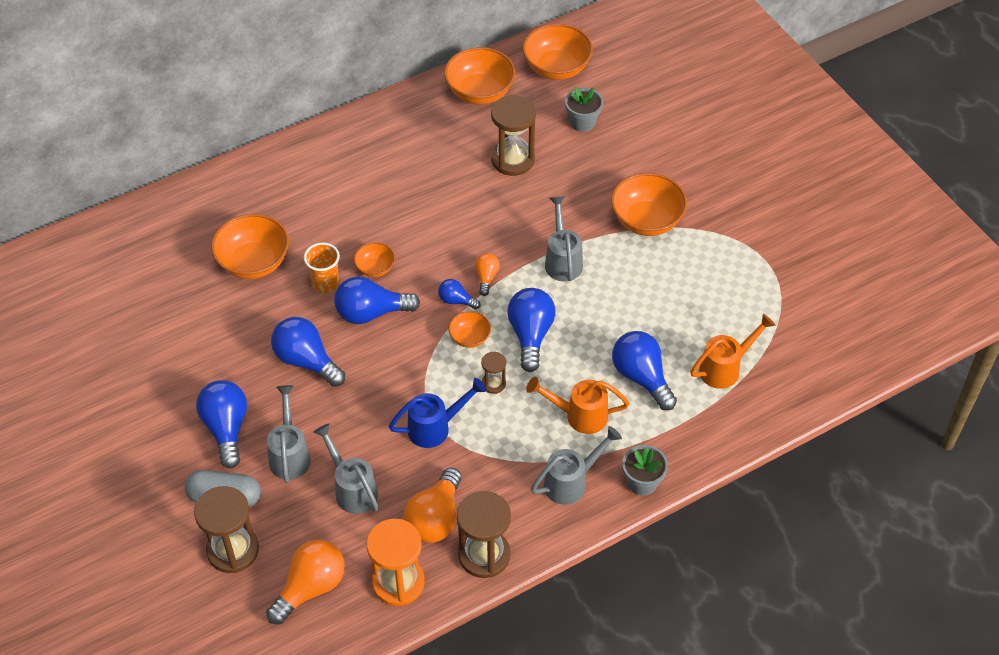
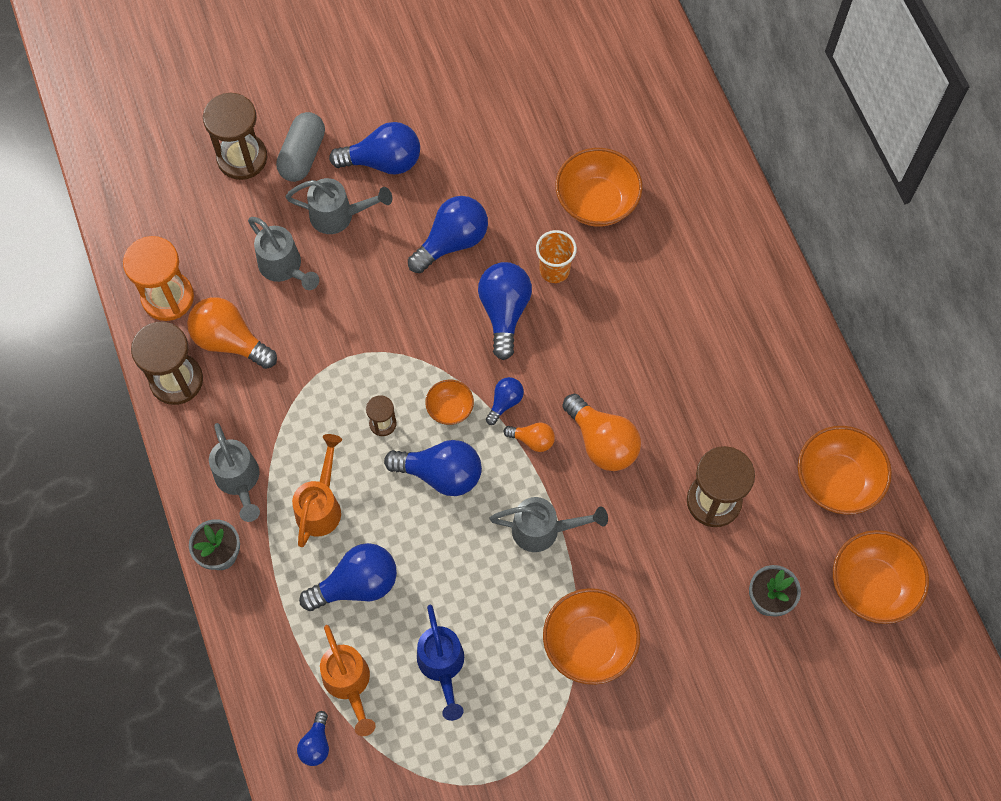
camera: 100 degrees right, 15 degrees up
(310, 588) = (183, 220): orange light bulb -> orange light bulb (602, 442)
(352, 488) = (284, 268): grey watering can -> grey watering can turned 75 degrees clockwise
(375, 268) = (567, 323): orange bowl -> none
(436, 427) = (339, 357): blue watering can -> blue watering can (442, 667)
(780, 381) = (316, 744): none -> blue light bulb

